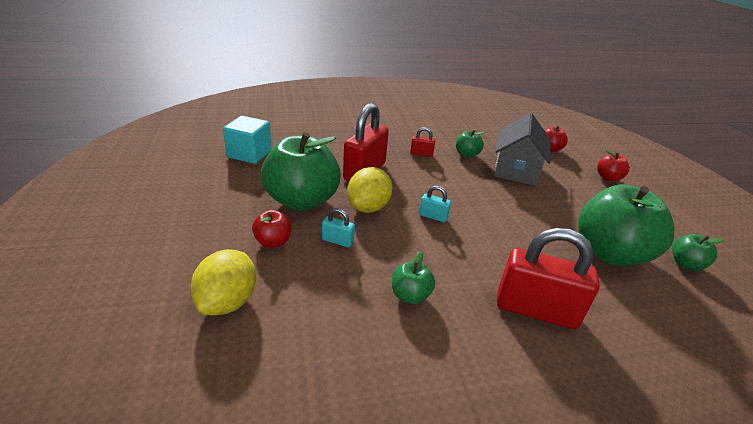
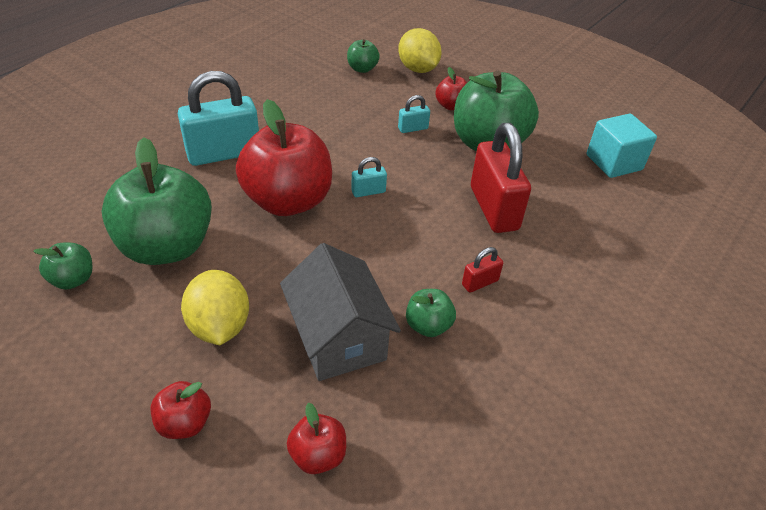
camera: 140 degrees right, 10 degrees up
(368, 207) = (432, 168): yellow lemon -> yellow lemon (219, 326)
(410, 295) = (320, 120): green apple -> green apple (362, 69)
(499, 239) = (288, 201): none -> red apple
(536, 310) = (224, 153): red padlock -> turquoise padlock

